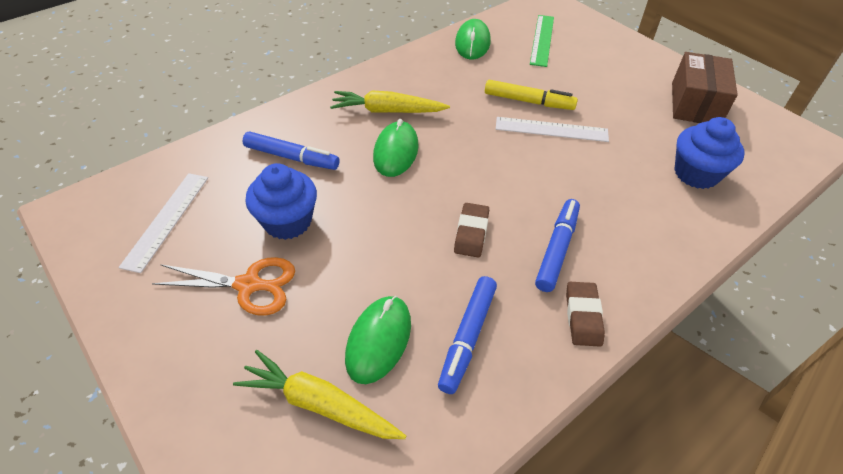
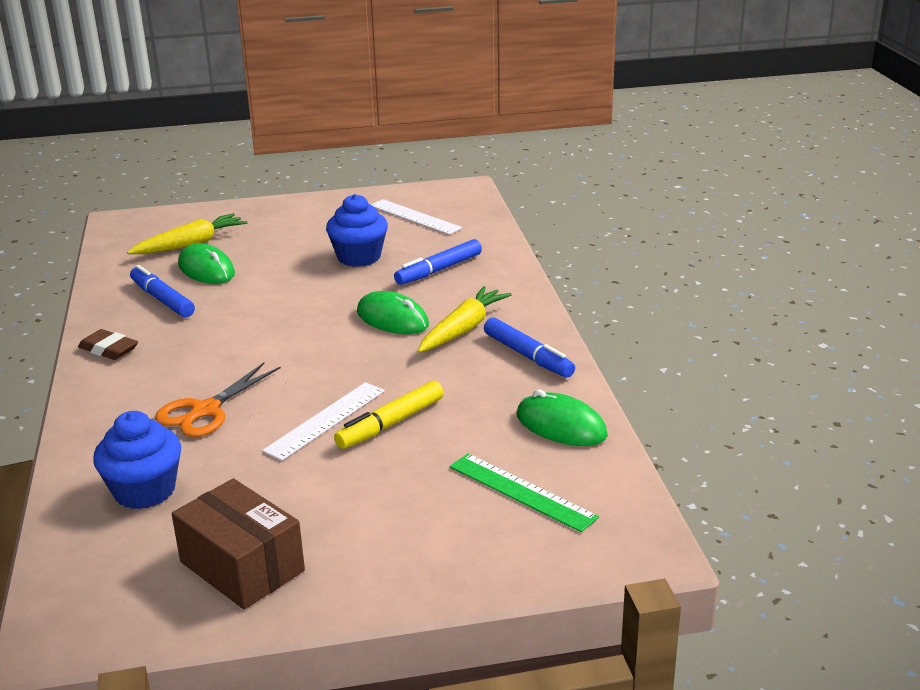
camera: 120 degrees right, 20 degrees down
(249, 285) = (312, 236): orange scissors -> orange scissors (205, 411)
(471, 233) = (248, 328): brown eraser -> none
(557, 249) = (178, 362): blue marker -> blue marker (528, 356)

